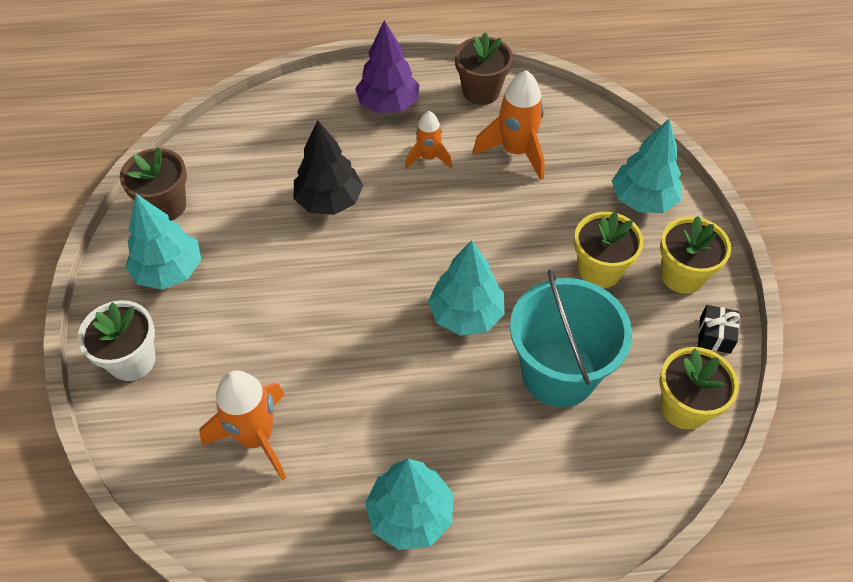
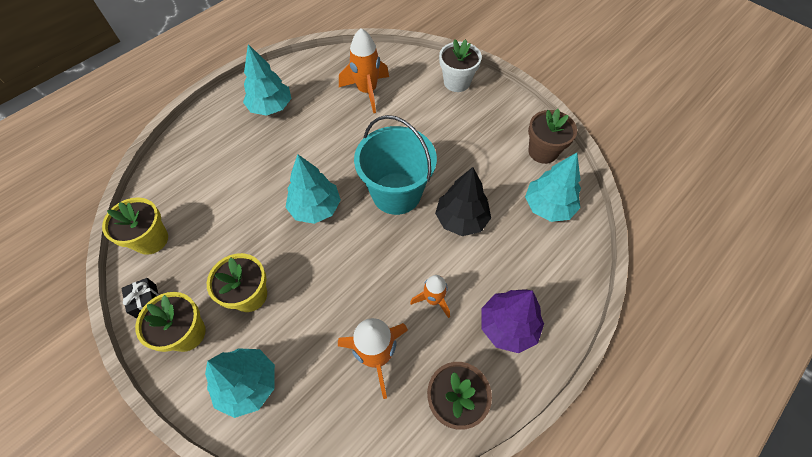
camera: 140 degrees right, 5 degrees up
(169, 271) = (494, 124): turquoise tree -> turquoise tree (548, 206)
(559, 373) = (238, 211): turquoise bucket -> turquoise bucket (396, 193)

